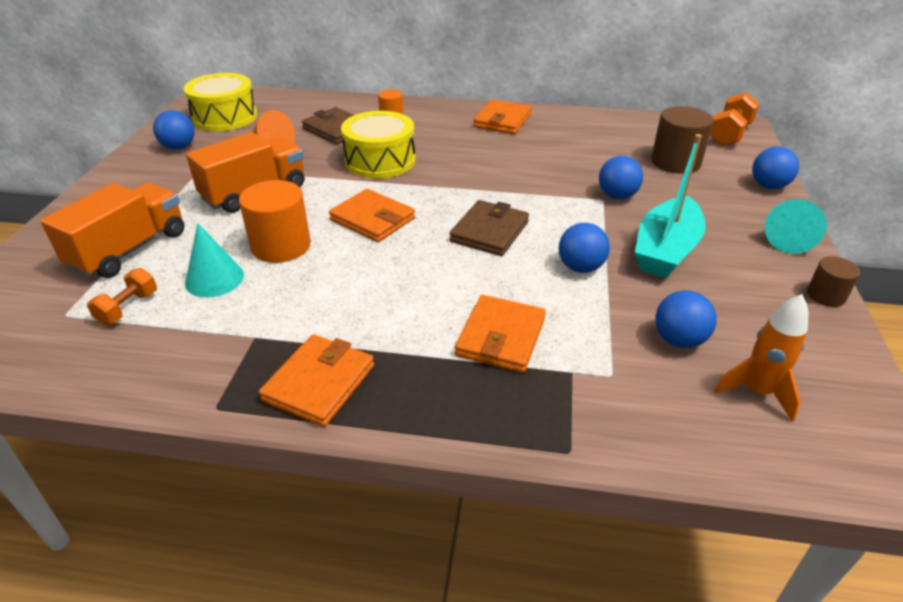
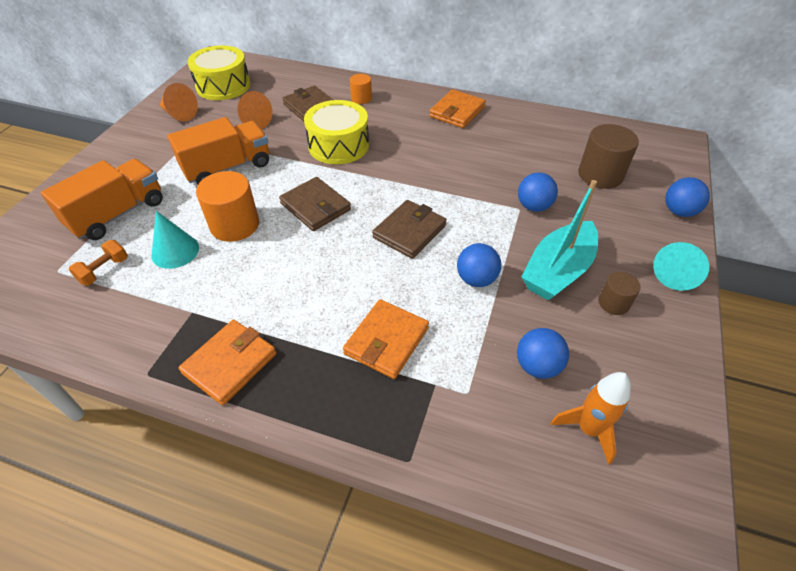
camera: 10 degrees right, 10 degrees up
(179, 147) = (179, 114): blue ball -> orange cone
(373, 219) = (315, 206): orange wallet -> brown wallet
(729, 135) = (662, 149): orange dumbbell -> none
(825, 295) = (688, 339): brown cylinder -> brown cylinder (613, 303)

